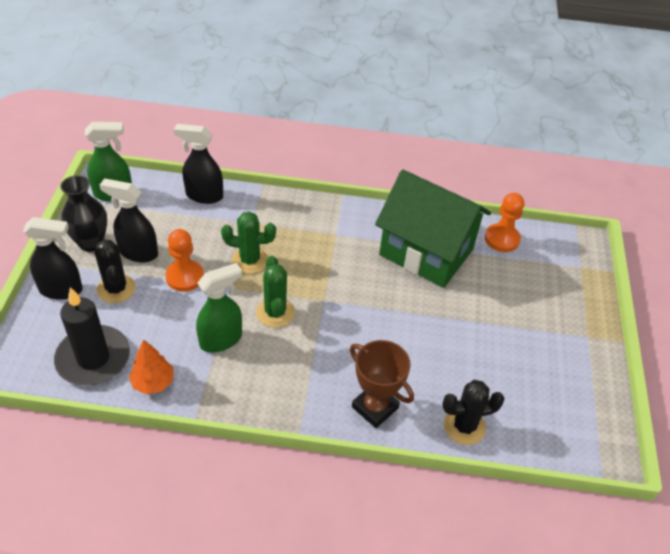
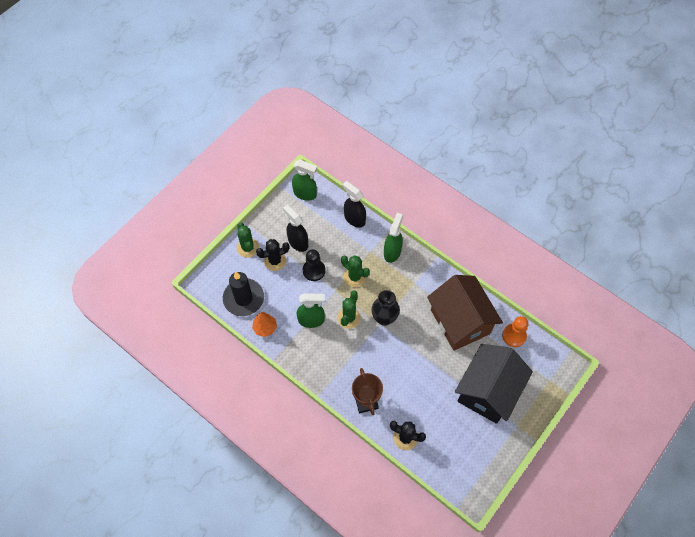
camera: 35 degrees right, 15 degrees up
(61, 290) = (248, 248): black spray bottle -> green cactus
(91, 243) = (276, 223): black vase -> black vase (384, 318)
(116, 289) = (275, 261): black cactus -> black cactus turned 60 degrees clockwise
(185, 277) = (314, 270): orange pawn -> black pawn
(282, 212) = (392, 252): none -> green spray bottle
(426, 252) = (460, 321): green house -> brown house
(522, 314) = (488, 391): none -> black house

